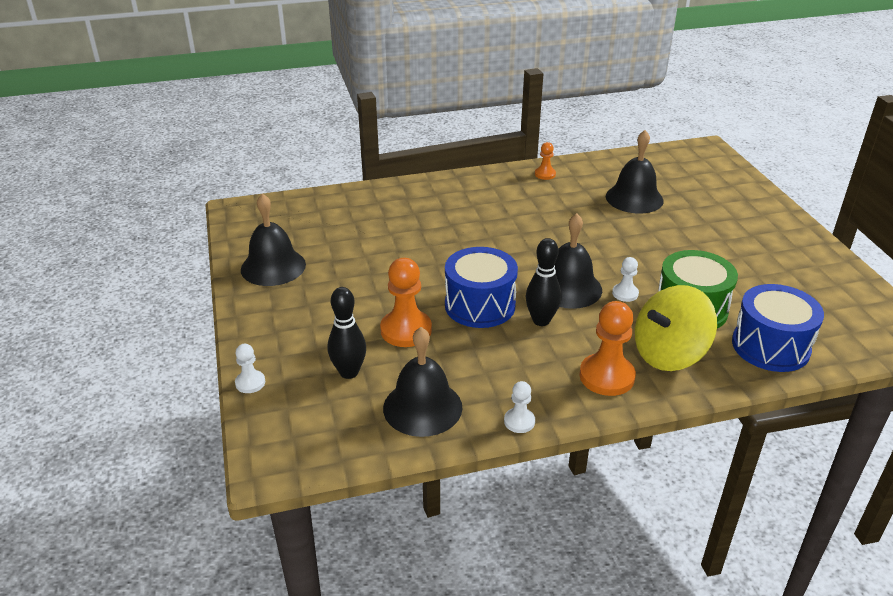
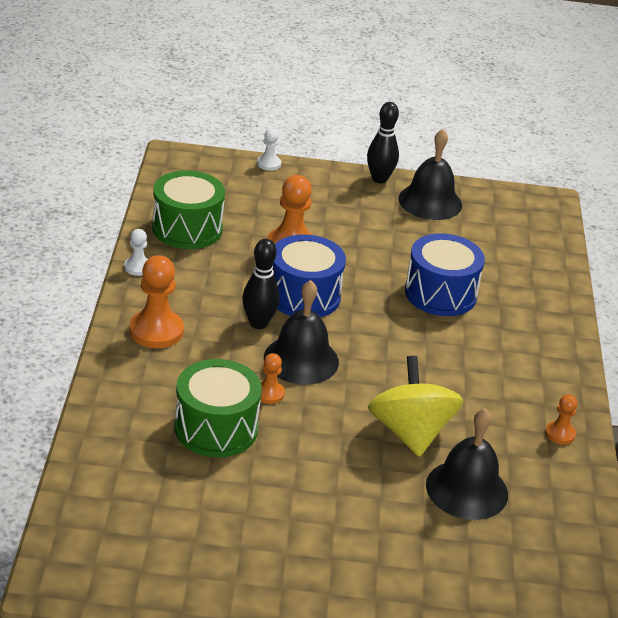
camera: 105 degrees right, 0 degrees up
(349, 372) = (252, 206): black bowling pin -> black bowling pin (379, 179)
(422, 407) = (187, 228): black bell -> green drum
(625, 293) = (269, 394): white pawn -> orange pawn
(669, 354) = (159, 381): yellow spinning top -> yellow spinning top (410, 432)
(770, 346) = (123, 454): blue drum -> blue drum (440, 294)

